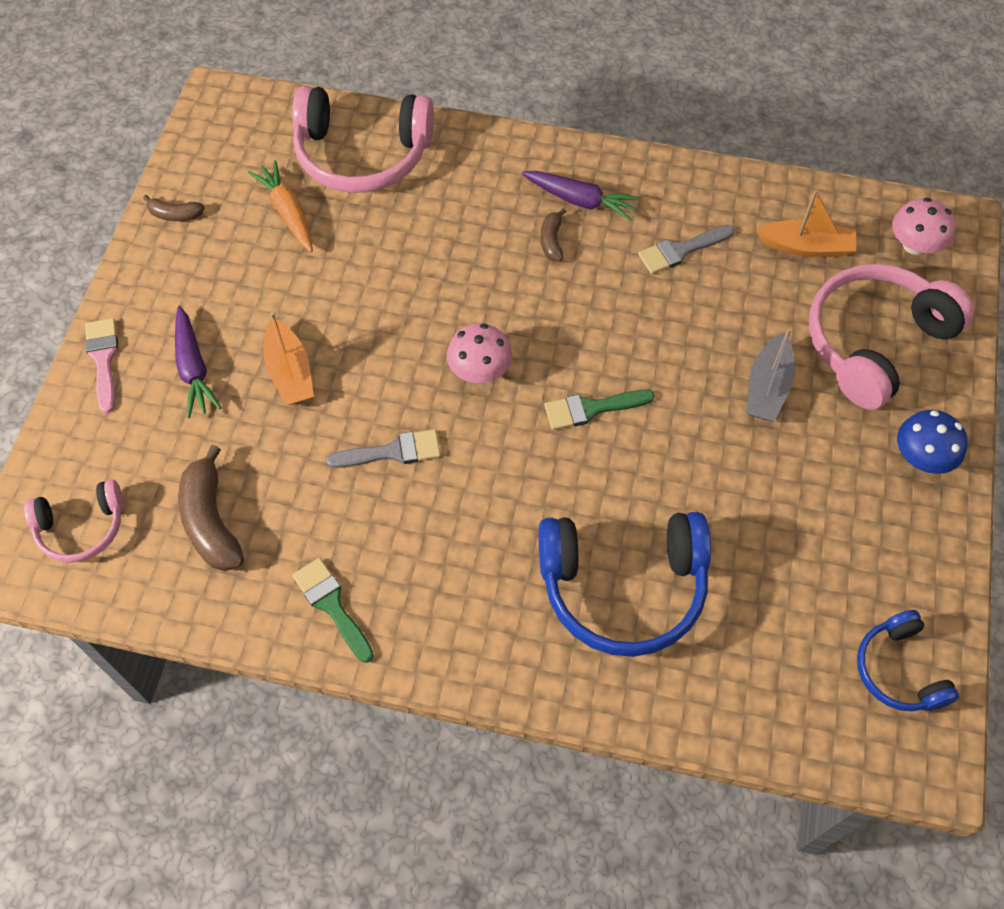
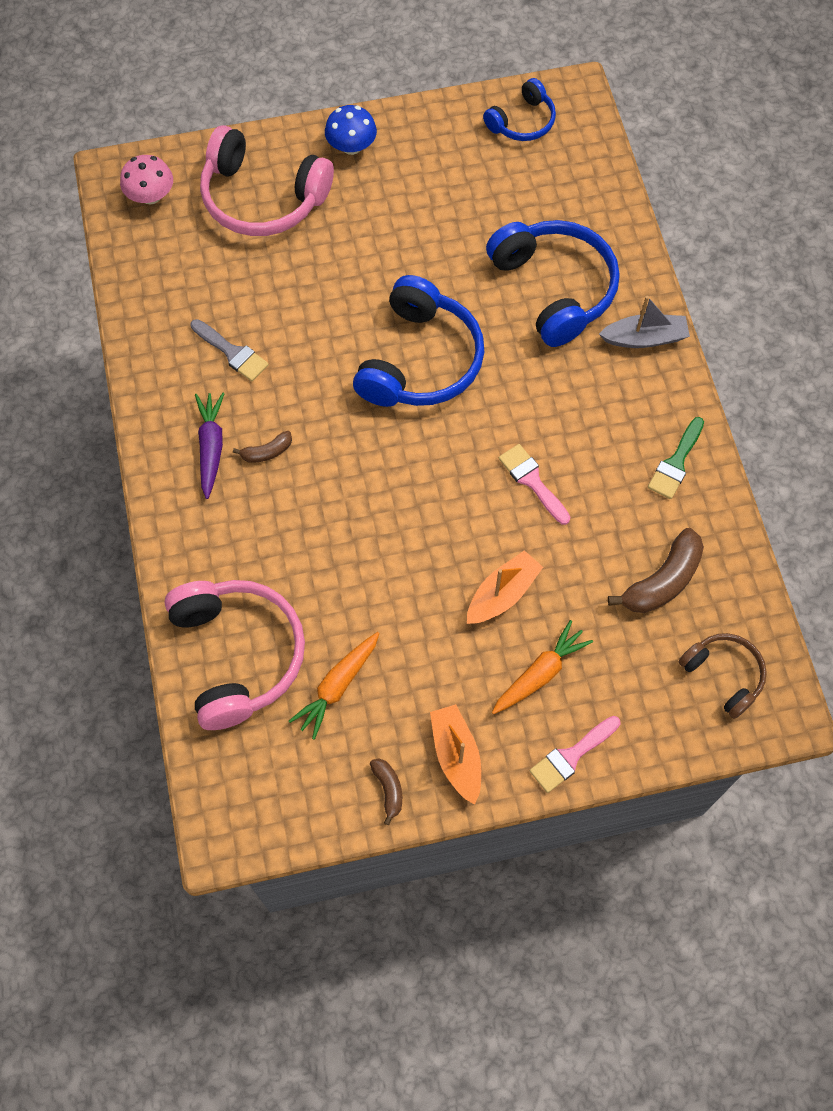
camera: 115 degrees left, 5 degrees up
(81, 527) = (723, 675): pink headphones -> brown headphones
(194, 369) = (540, 673): purple carrot -> orange carrot
(392, 452) = (532, 481): grey brush -> pink brush
(479, 370) = (425, 452): pink mushroom -> none
(591, 409) = (420, 360): green brush -> blue headphones
(767, 387) = (340, 253): grey boat -> grey boat (644, 338)
(806, 246) = (186, 266): orange boat -> orange boat (456, 755)

